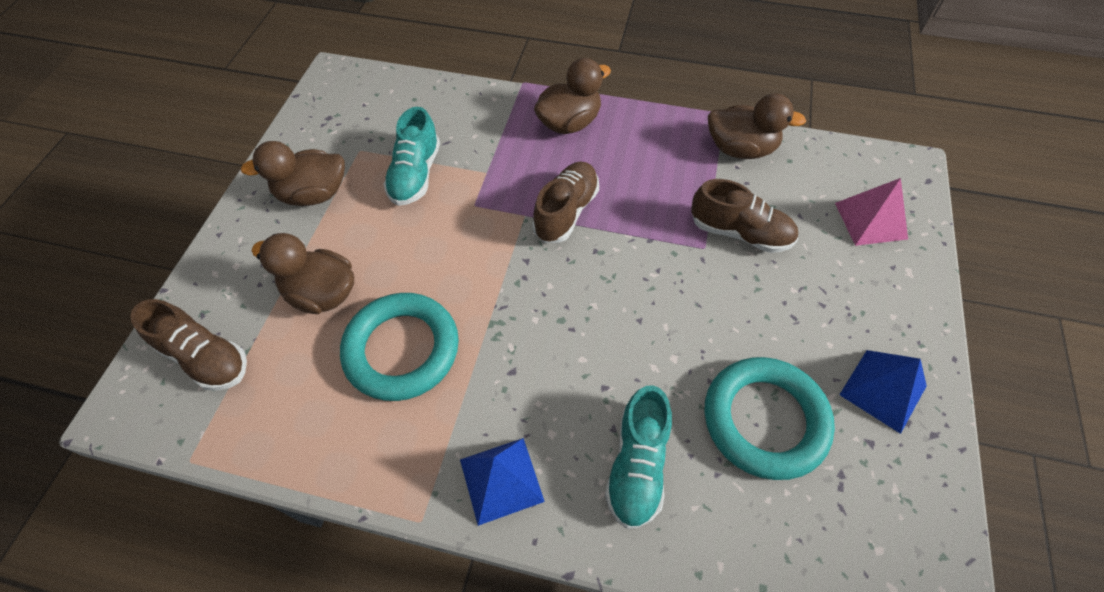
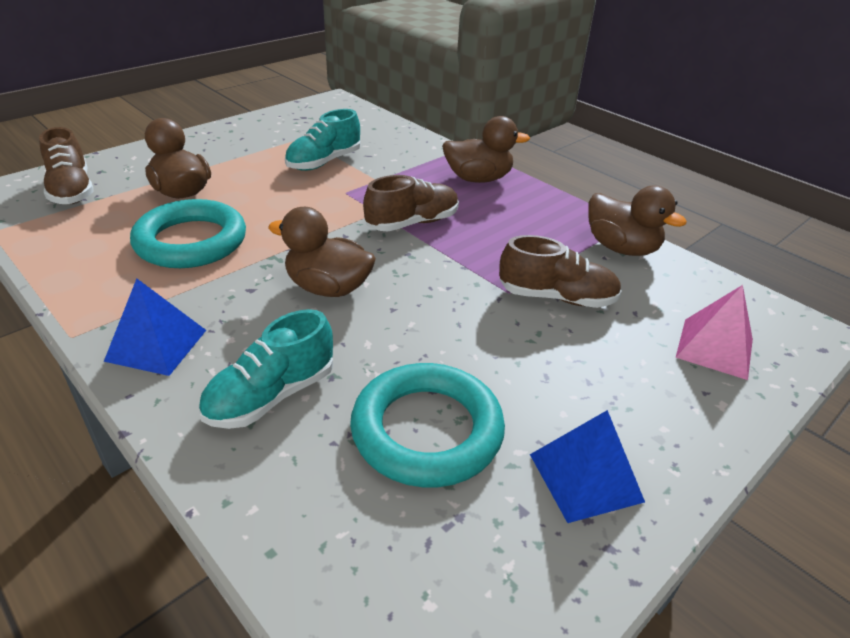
camera: 30 degrees right, 20 degrees down
(313, 194) = (243, 146): brown duck -> brown duck (328, 288)
(740, 233) = (556, 297): brown shoe -> brown shoe turned 45 degrees counterclockwise

